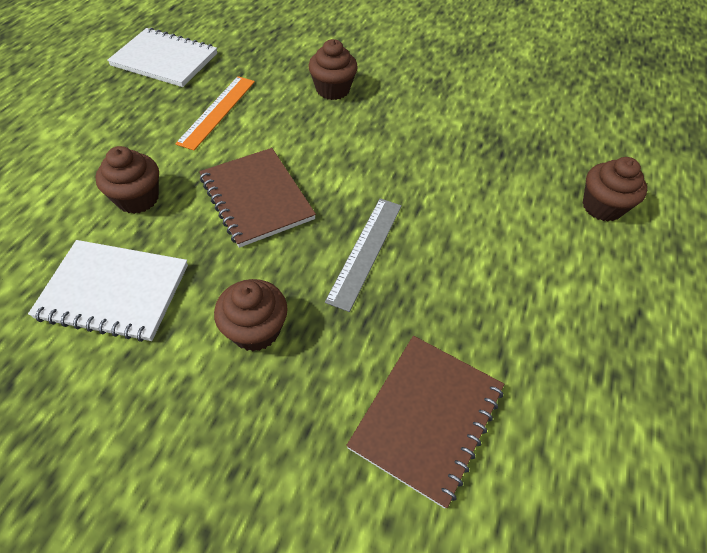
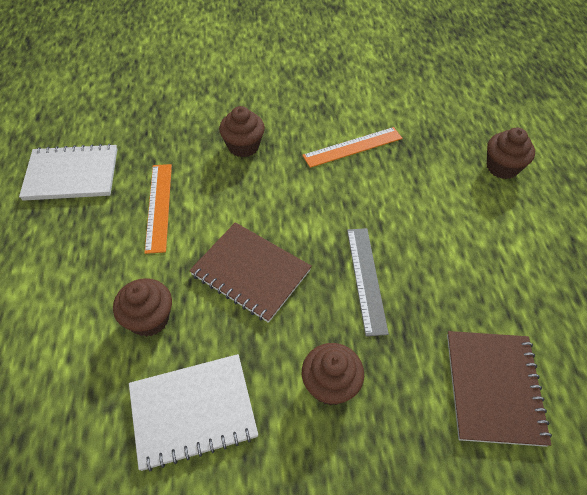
camera: 25 degrees left, 0 degrees up
(443, 128) = (353, 147): none -> orange ruler

